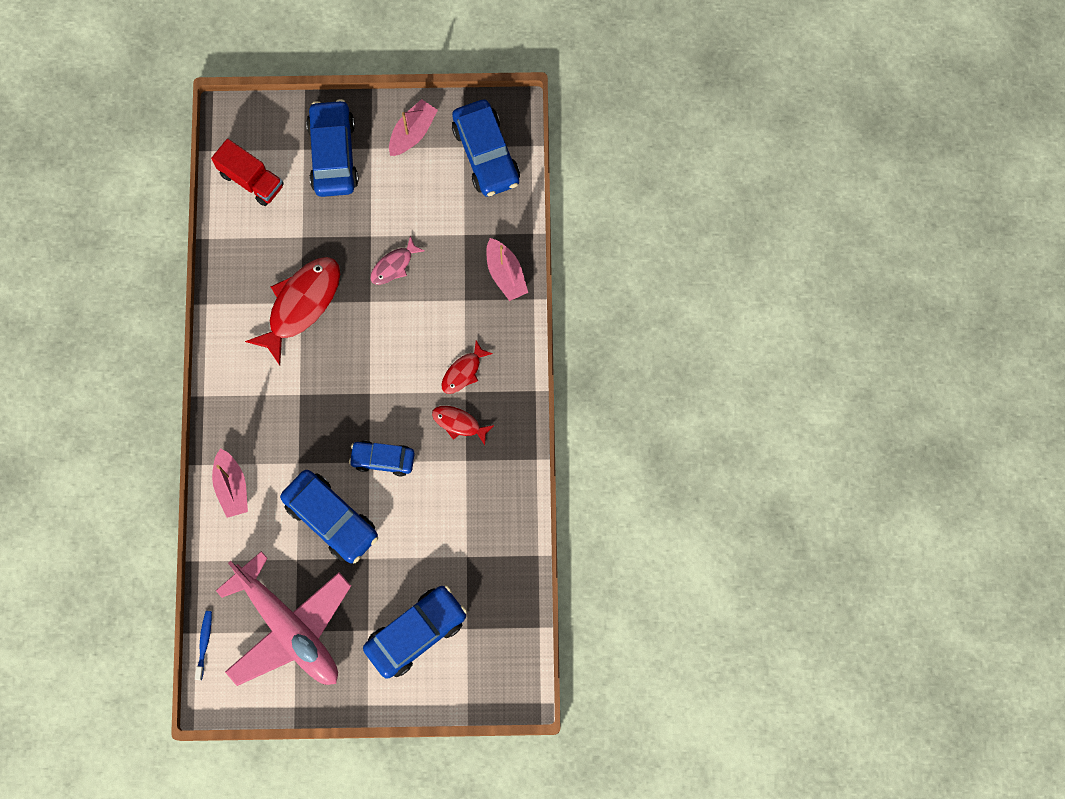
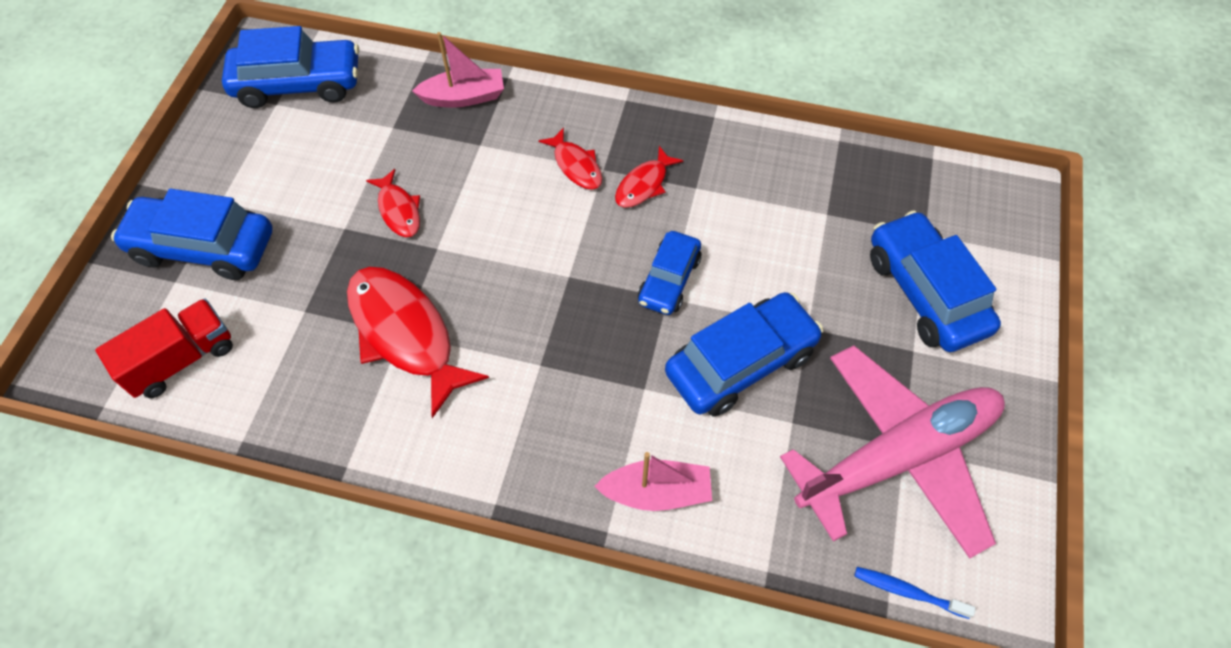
camera: 75 degrees left, 15 degrees down
(394, 265) = (399, 210): pink fish -> red fish
(412, 133) = (226, 152): pink boat -> none

